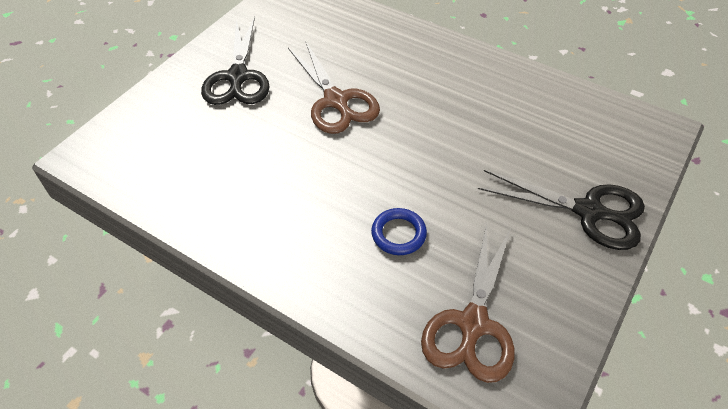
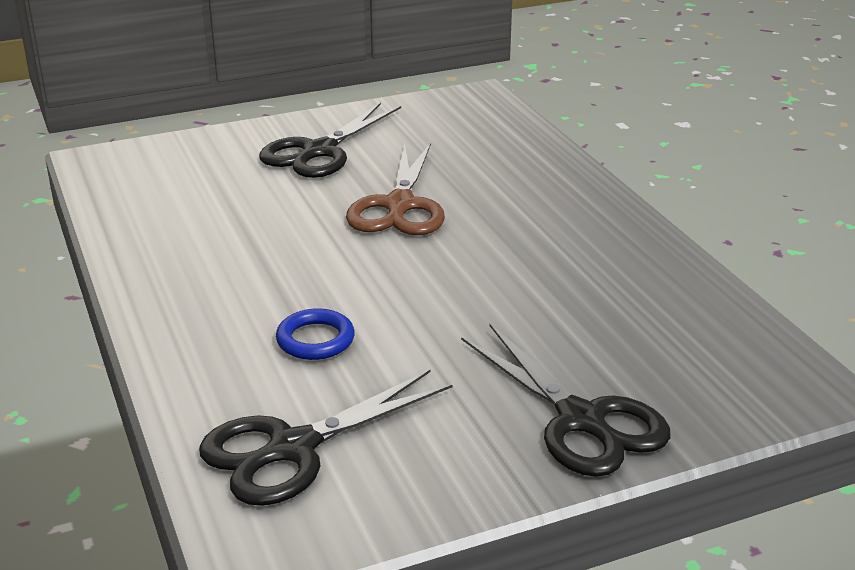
camera: 35 degrees right, 20 degrees down
(473, 324) = (292, 449): brown scissors -> black scissors

